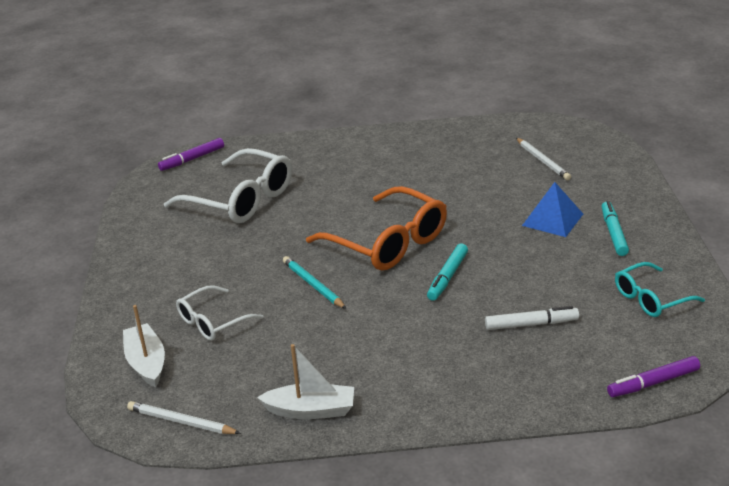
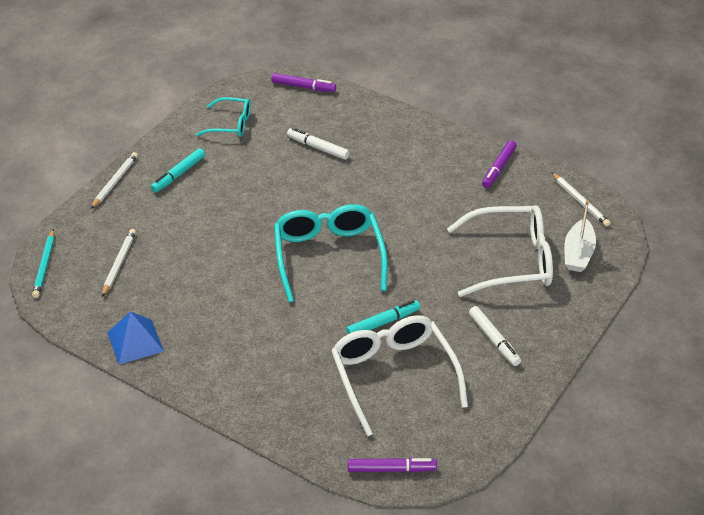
camera: 145 degrees left, 10 degrees up
(178, 256) = (494, 340): none -> white marker
(212, 322) = (511, 261): white glasses -> white glasses, size x1.77
(311, 410) = (498, 168): white boat -> purple marker
(313, 285) = (417, 251): turquoise pencil -> turquoise pencil (44, 266)
(388, 243) = (328, 256): orange glasses -> turquoise glasses
(447, 277) = (324, 205): turquoise marker -> turquoise marker (383, 323)
(552, 219) = (197, 208): blue pyramid -> blue pyramid (135, 342)
(652, 202) = (115, 182): none -> white pencil

